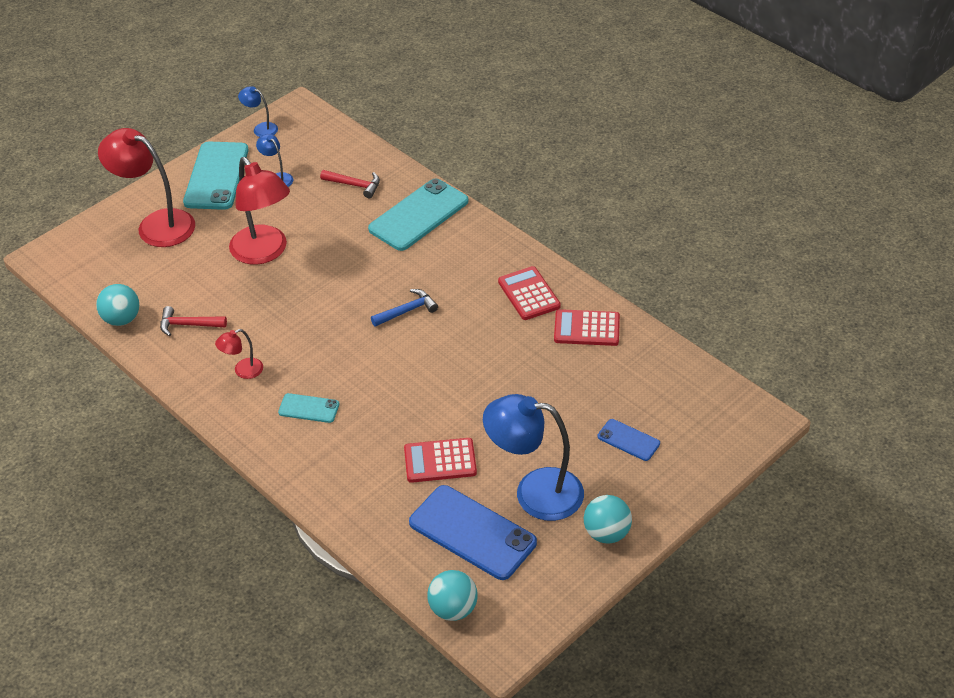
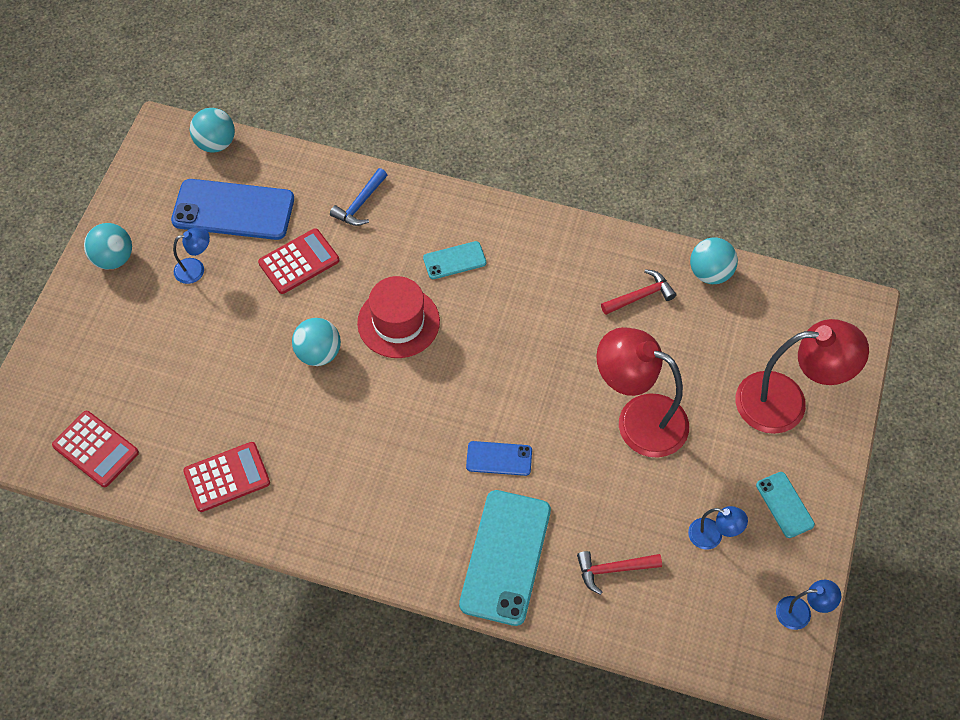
camera: 150 degrees right, 15 degrees up
(216, 176) = (785, 505): turquoise phone -> turquoise phone, size x0.50
(243, 371) = (546, 271): red lamp -> none
(388, 381) = (398, 322): none -> red hat
(407, 311) = (432, 413): blue hammer -> blue hammer (360, 204)
(467, 383) = (318, 353): none -> turquoise ball
(528, 294) = (313, 496): red calculator -> red calculator (96, 449)
(535, 492) = (196, 269): blue lamp -> blue lamp, size x0.46
(628, 440) = (129, 360): blue phone -> blue phone (499, 458)

